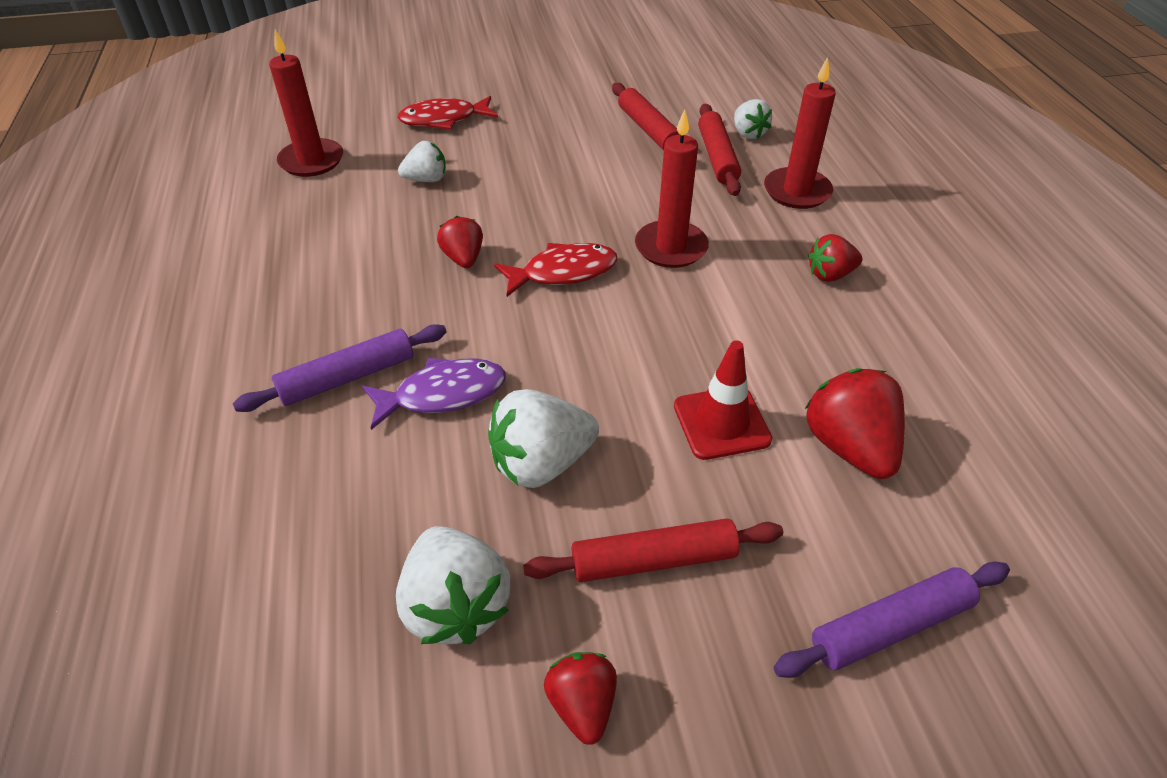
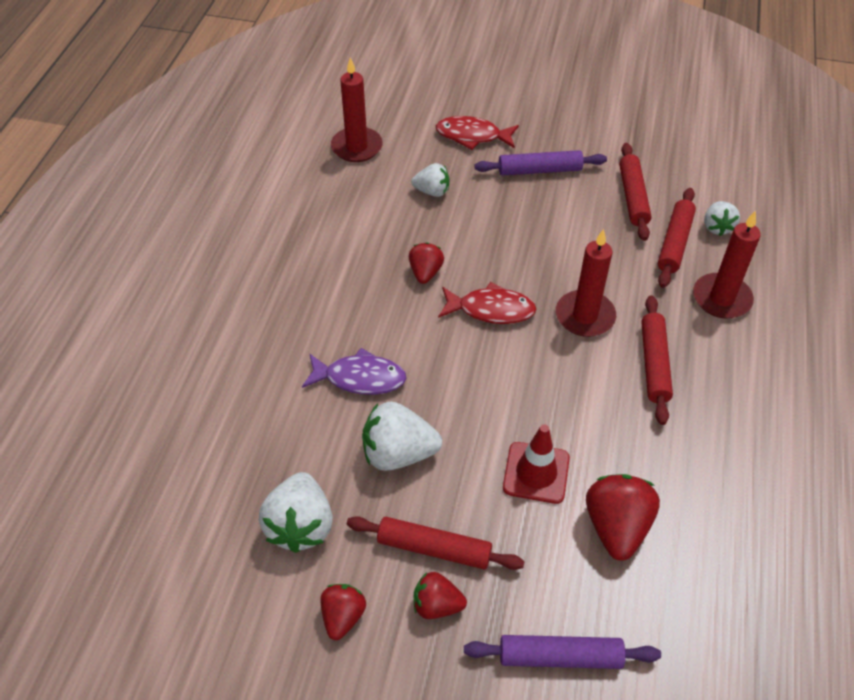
camera: 25 degrees right, 5 degrees up
(347, 377) = (305, 342): purple rolling pin -> purple rolling pin (539, 170)
(773, 269) = (654, 364): none -> red rolling pin
(830, 275) = (697, 384): red strawberry -> red strawberry (437, 605)

